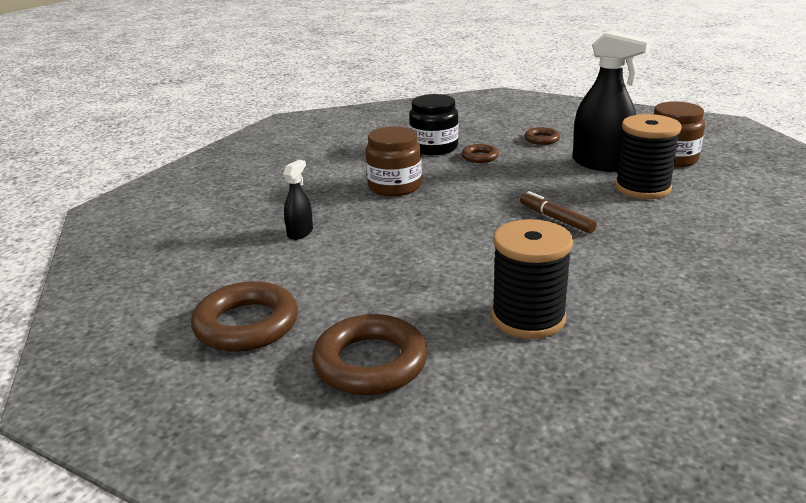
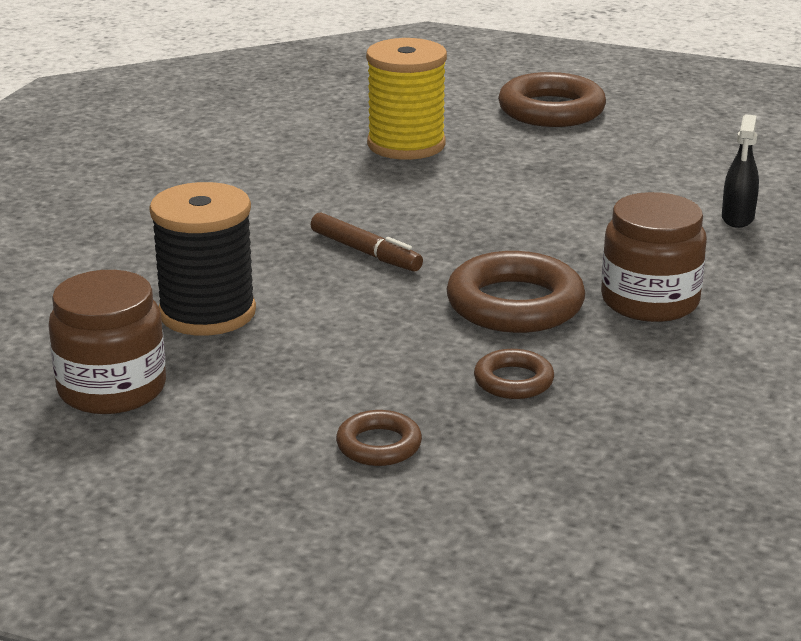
camera: 170 degrees right, 0 degrees up
(246, 324) = (698, 128): brown ring -> brown ring (515, 304)
(434, 148) = (625, 407): black jar -> none
(528, 318) = (406, 145): black spool -> yellow spool
(601, 164) = (261, 369): black spray bottle -> none

